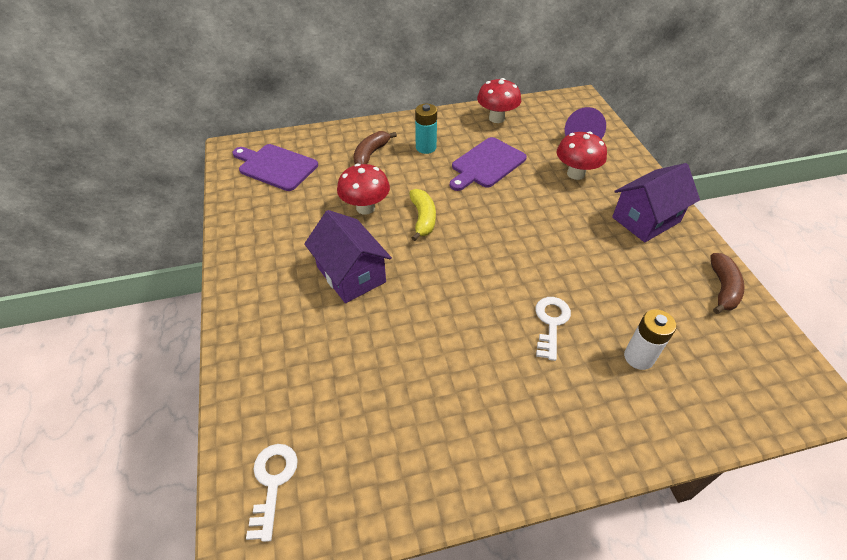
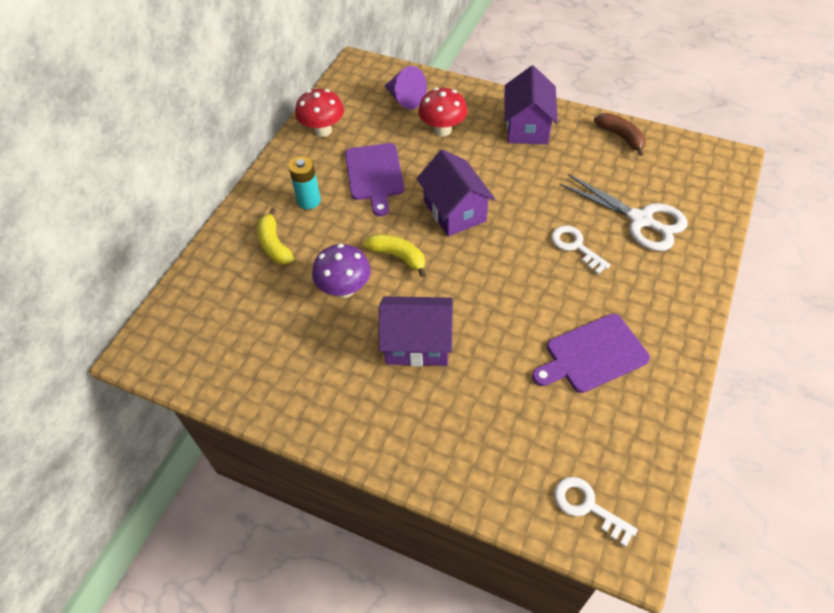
camera: 50 degrees left, 5 degrees up
(275, 166) = (210, 329): purple cutting board -> purple cutting board (592, 354)
(365, 208) = (344, 289): red mushroom -> purple mushroom
(371, 154) = (274, 245): brown banana -> yellow banana
(501, 225) = (454, 211): none -> purple house
(638, 357) = (640, 220): white battery -> white scissors

